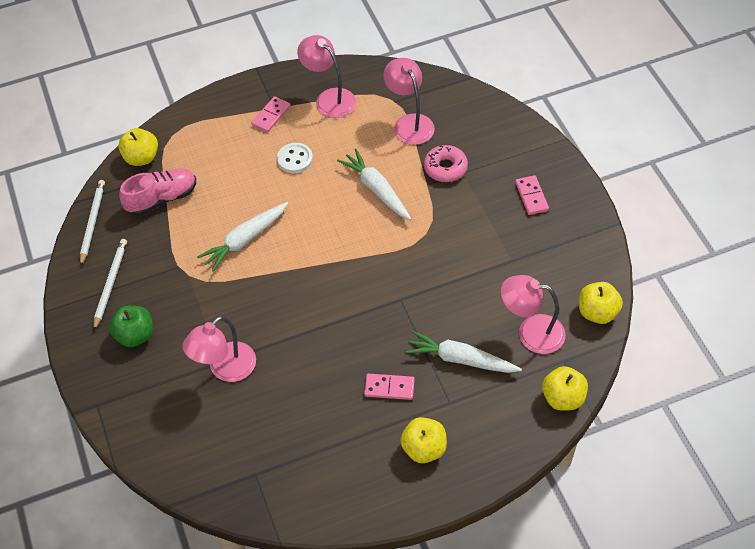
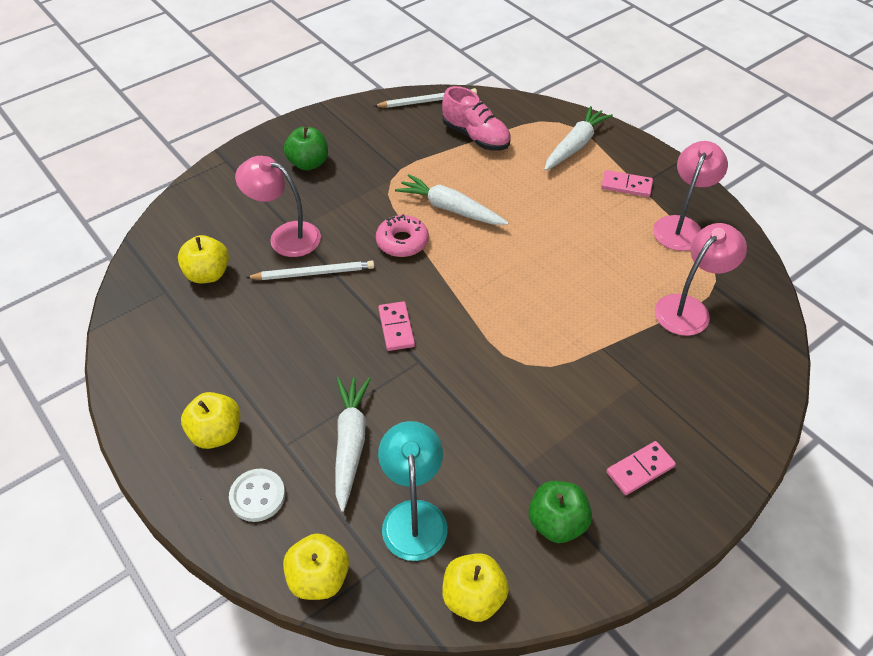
camera: 70 degrees right, 5 degrees down
(110, 284) = (362, 131): white pencil -> white pencil (313, 273)
(141, 158) = (519, 110): yellow apple -> yellow apple (208, 274)
(295, 159) = (577, 219): white button -> white button (257, 496)
(376, 189) = (570, 301): white carrot -> white carrot (575, 145)
(389, 388) = (293, 380): pink domino -> pink domino (396, 328)
(445, 168) = (638, 361): pink donut -> pink donut (402, 242)
(531, 332) = (414, 516): pink lamp -> turquoise lamp
(557, 253) = (557, 523): none -> green apple

